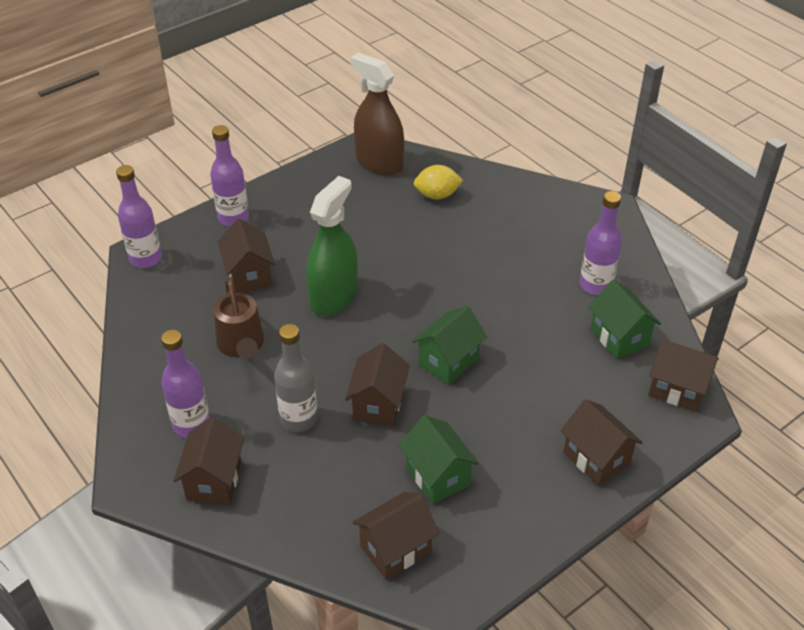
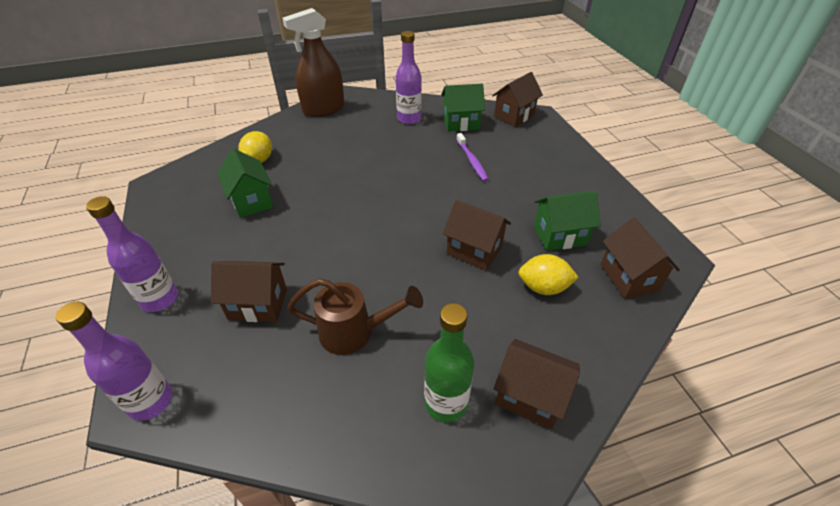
camera: 70 degrees left, 0 degrees up
(191, 424) = (446, 403): purple bottle -> green bottle
(299, 419) = (471, 308): grey bottle -> none
(334, 297) = (332, 248): green spray bottle -> none
(348, 472) = (543, 287): none -> yellow lemon
(379, 163) = (187, 180): brown spray bottle -> brown spray bottle (323, 109)
(448, 361) = (445, 201): green house -> green house (251, 201)
(539, 367) = (472, 161): none -> purple toothbrush
(596, 458) = (561, 160): brown house -> none

